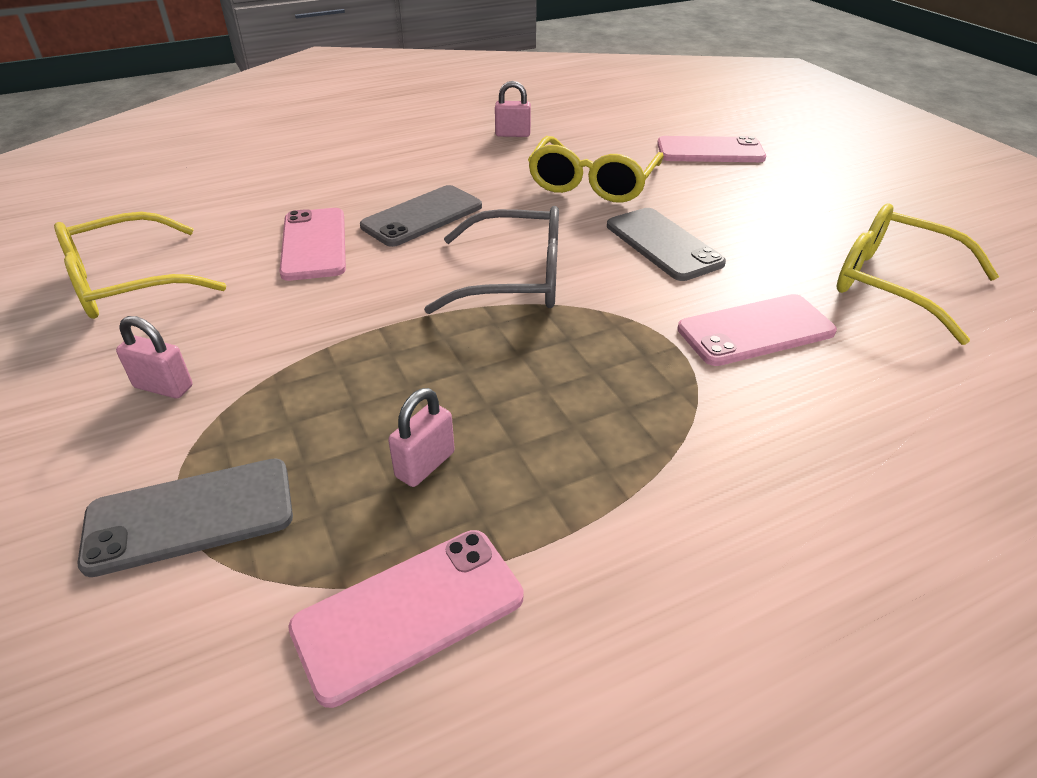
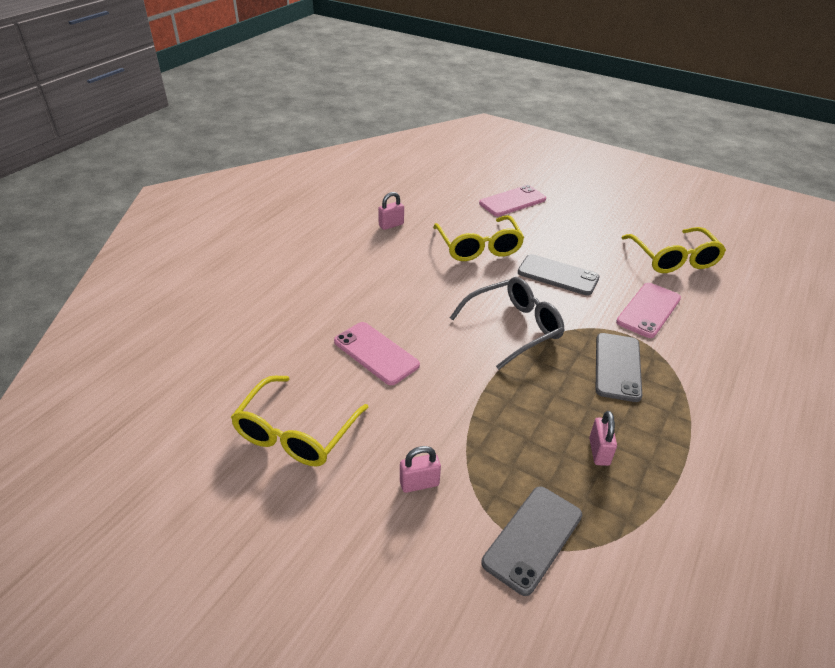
camera: 35 degrees left, 0 degrees up
(409, 613) = (675, 520): pink phone -> none
(422, 216) = (414, 307): grey phone -> grey phone (617, 367)
(893, 284) = (673, 259): yellow glasses -> yellow glasses turned 105 degrees counterclockwise

